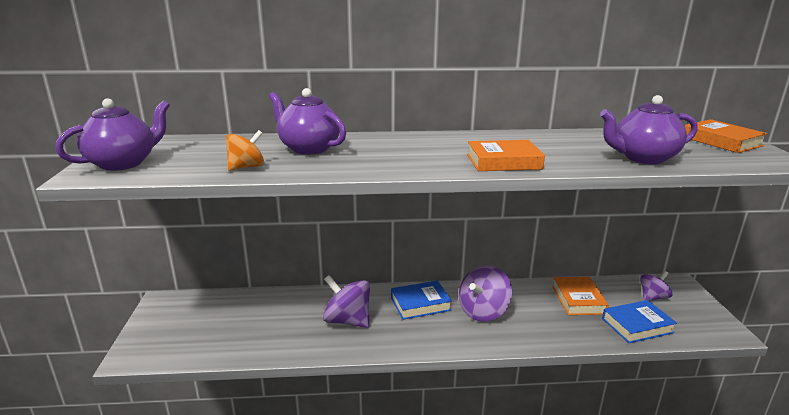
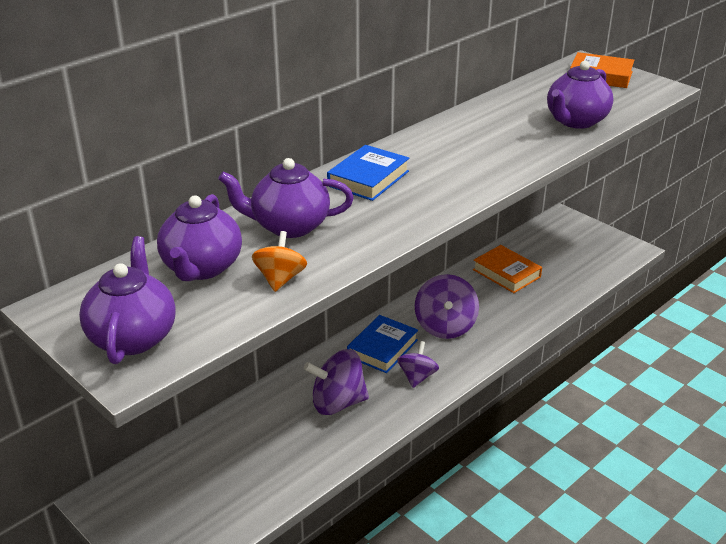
camera: 40 degrees left, 10 degrees up
(222, 149) = (202, 268): none -> purple teapot
(503, 162) = (486, 170): orange book -> none
(637, 325) = (571, 276): blue book -> blue book (368, 178)
(653, 297) = (557, 242): purple spinning top -> purple spinning top (417, 377)

